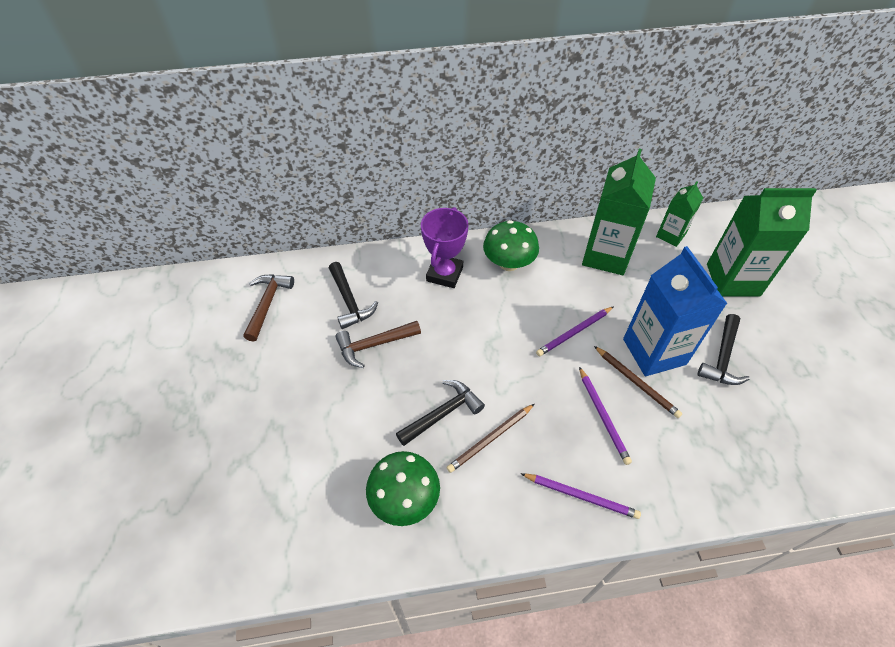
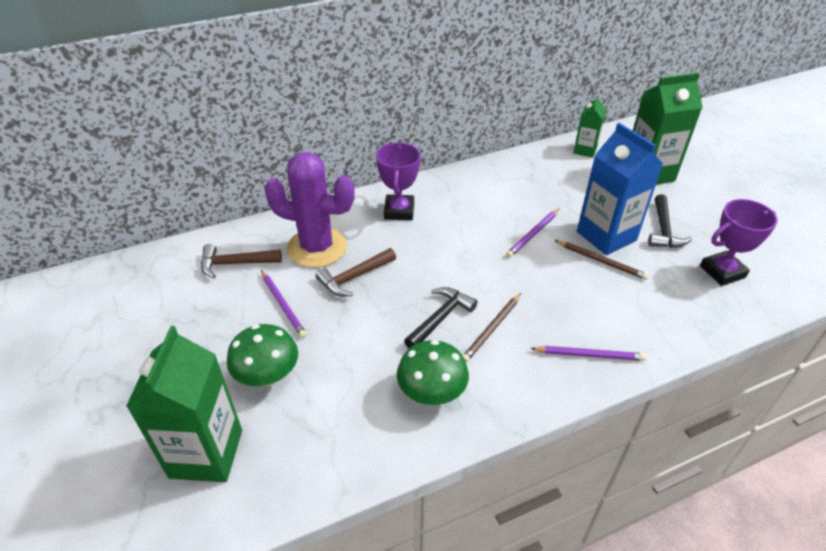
camera: 15 degrees left, 10 degrees down
(267, 304) = (235, 264): brown hammer -> brown hammer turned 90 degrees counterclockwise
(350, 301) = (317, 247): black hammer -> purple cactus
(508, 263) = (454, 193): green mushroom -> green mushroom (267, 375)
(603, 416) = (583, 291): purple pencil -> purple pencil (283, 305)
(606, 255) = (537, 173): green carton -> green carton (206, 453)
(770, 427) = (722, 271): none -> purple trophy

